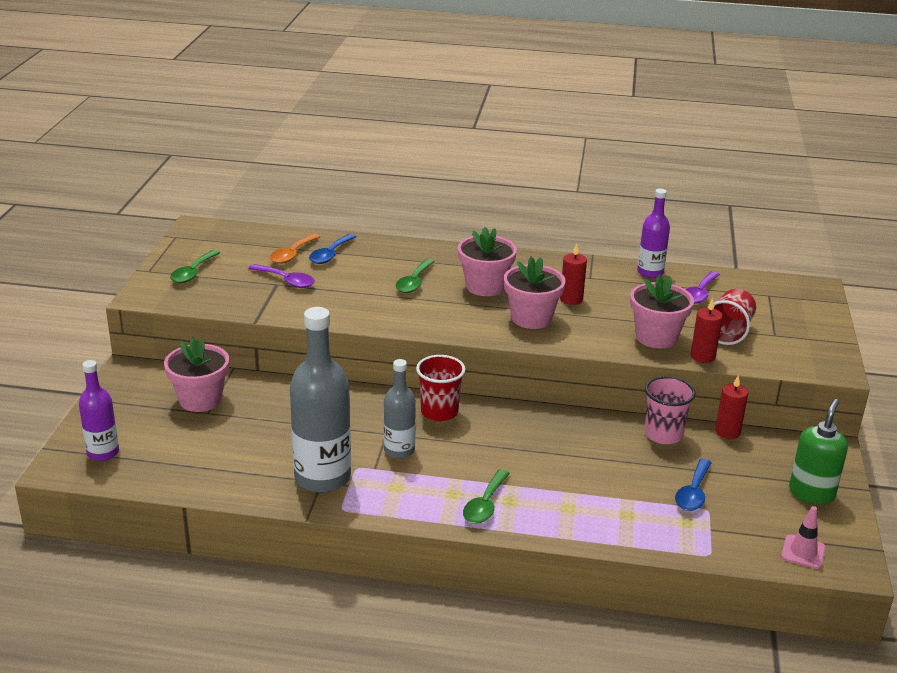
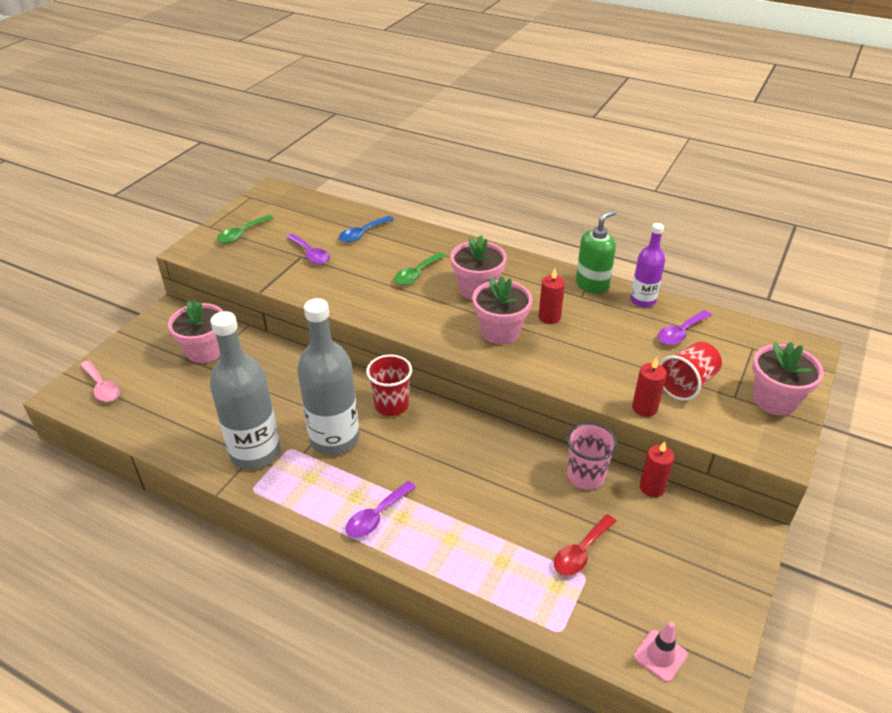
camera: 20 degrees right, 10 degrees up
(103, 452) = (102, 387): purple bottle -> pink spoon
(292, 254) = (331, 229): orange spoon -> none
(399, 450) = (334, 438): grey bottle -> grey bottle, size x1.76
(485, 505) = (376, 516): green spoon -> purple spoon
(656, 337) = (609, 376): pink flower pot -> pink flower pot (775, 400)
(693, 493) = (581, 552): blue spoon -> red spoon
(811, 493) = (705, 583): green soap dispenser -> green soap dispenser (592, 285)

